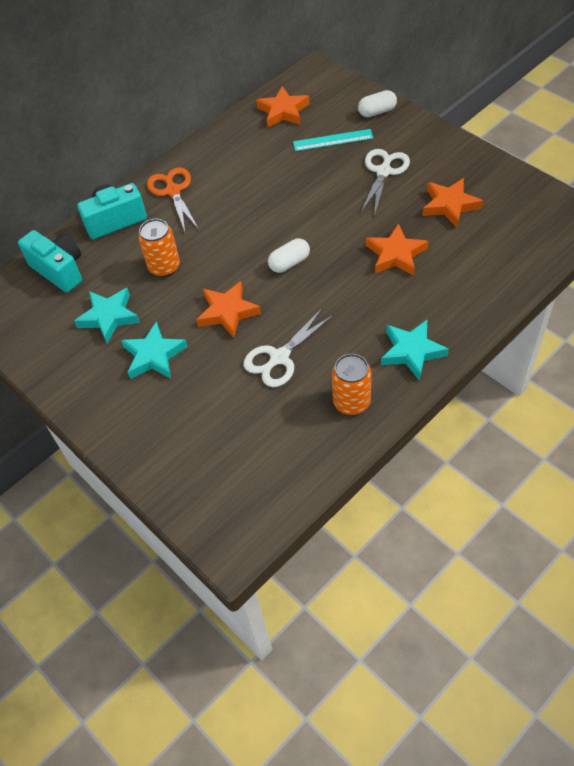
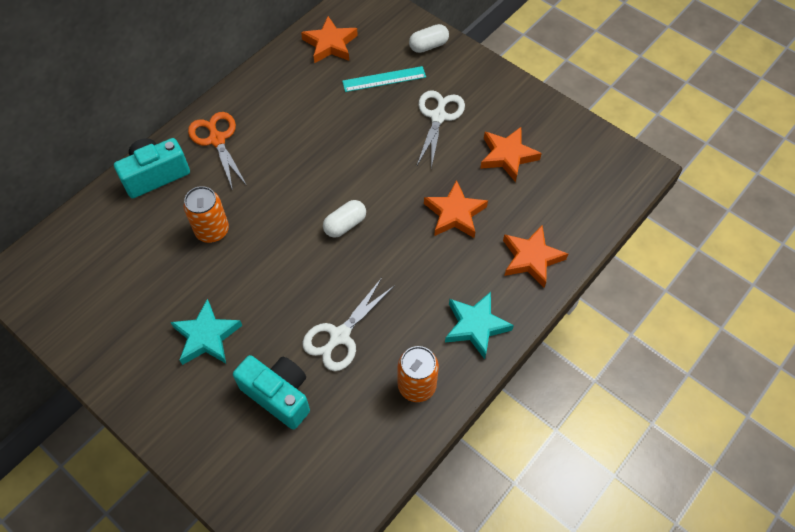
camera: 10 degrees left, 5 degrees up
(59, 270) = (97, 236): turquoise camera -> turquoise camera (278, 395)
(109, 317) = (155, 291): turquoise star -> none
(228, 312) = (283, 283): orange star -> orange star (531, 258)

